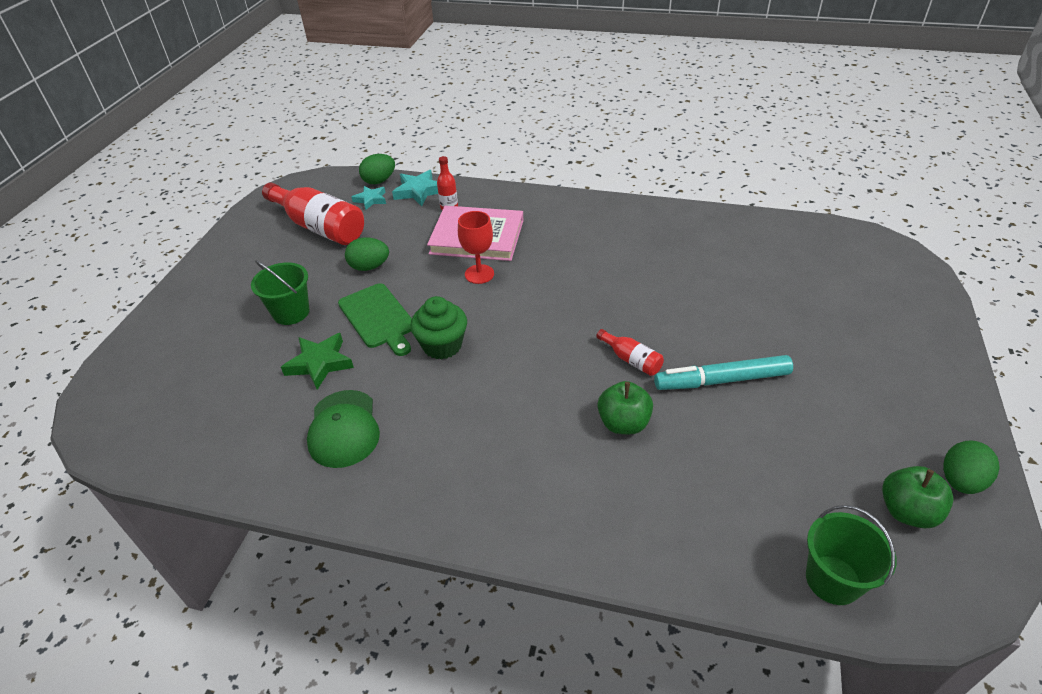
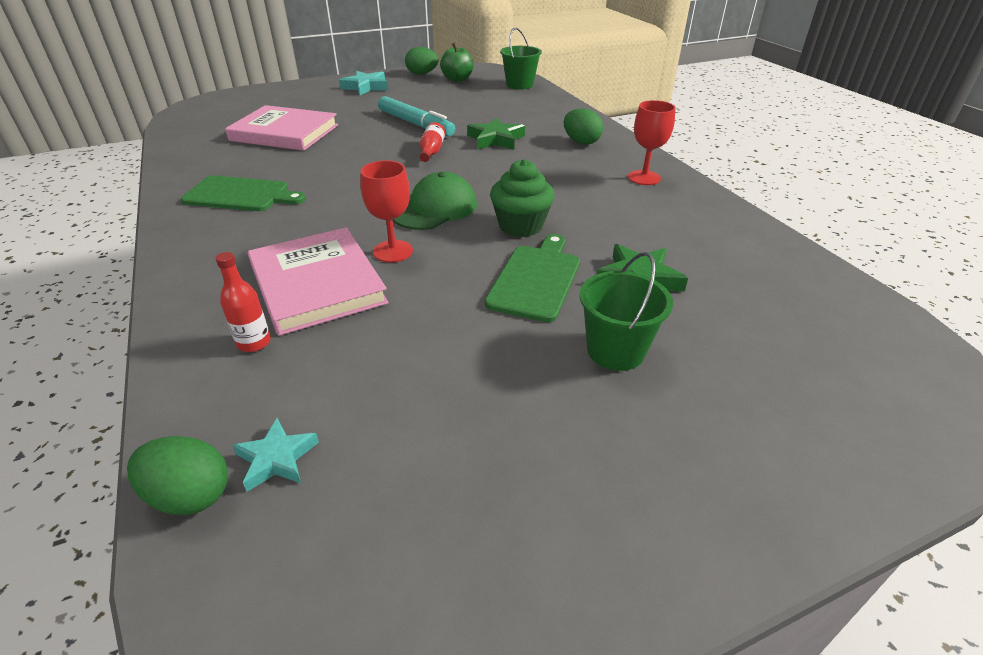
camera: 130 degrees left, 5 degrees down
(319, 227) = (418, 471): red bottle -> none
(343, 429) = (668, 227): green cap -> green cap (435, 209)
(369, 267) = (462, 339): green egg -> green egg (581, 142)
(419, 191) = (212, 407): turquoise star -> turquoise star (366, 87)
(425, 483) = (644, 178): none -> red goblet
(623, 423) = (496, 139): green apple -> green star
(632, 234) = (240, 195): none -> green cutting board
(760, 284) = (285, 133): none -> pink book

